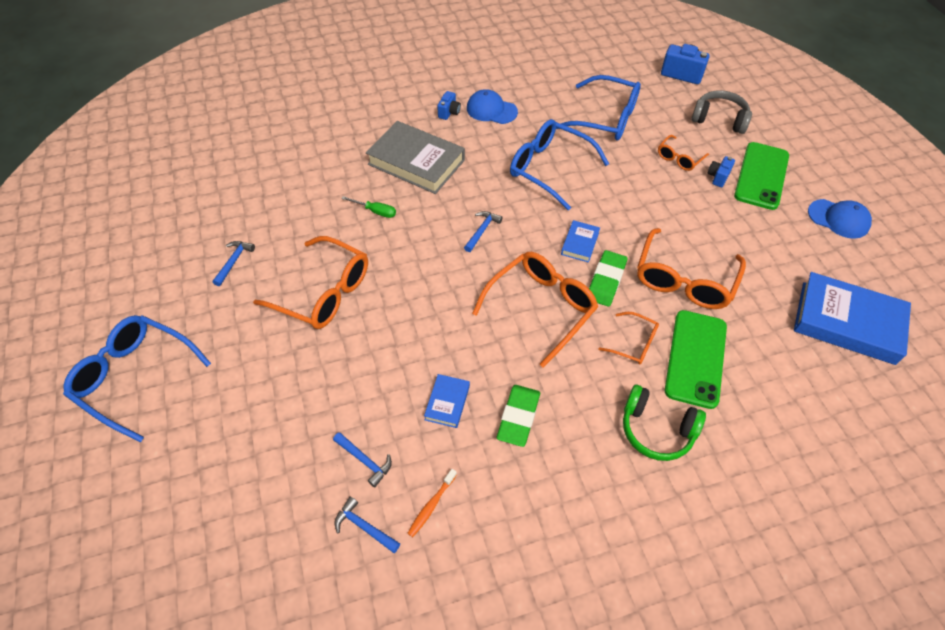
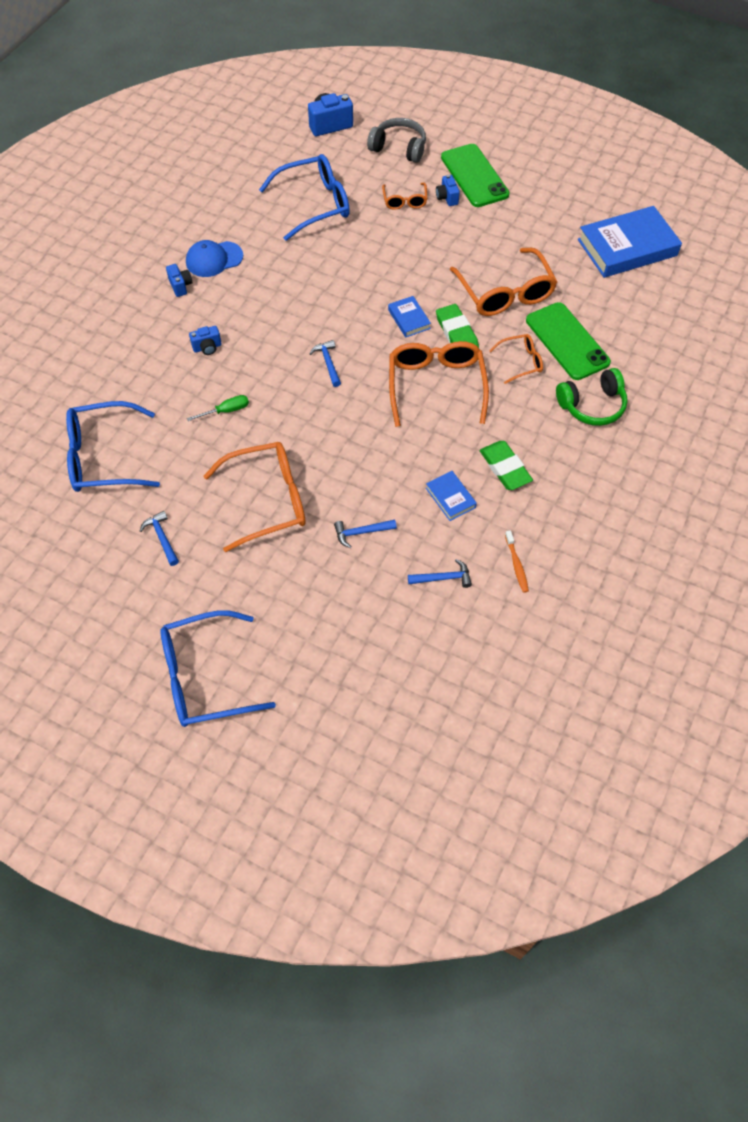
camera: 45 degrees left, 5 degrees up
(364, 527) = (492, 613): blue hammer -> blue hammer (361, 532)
(416, 162) = (207, 347): grey book -> blue camera
(550, 169) = (321, 277): blue glasses -> blue glasses (104, 457)
(719, 119) = (399, 148): grey headphones -> grey headphones turned 45 degrees clockwise
(838, 219) = (554, 175): blue cap -> none

